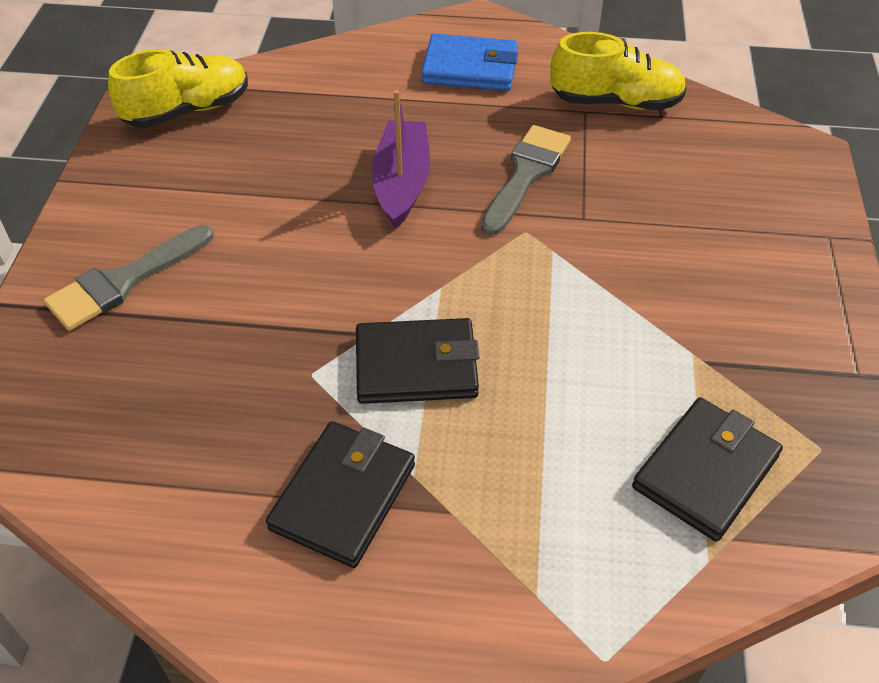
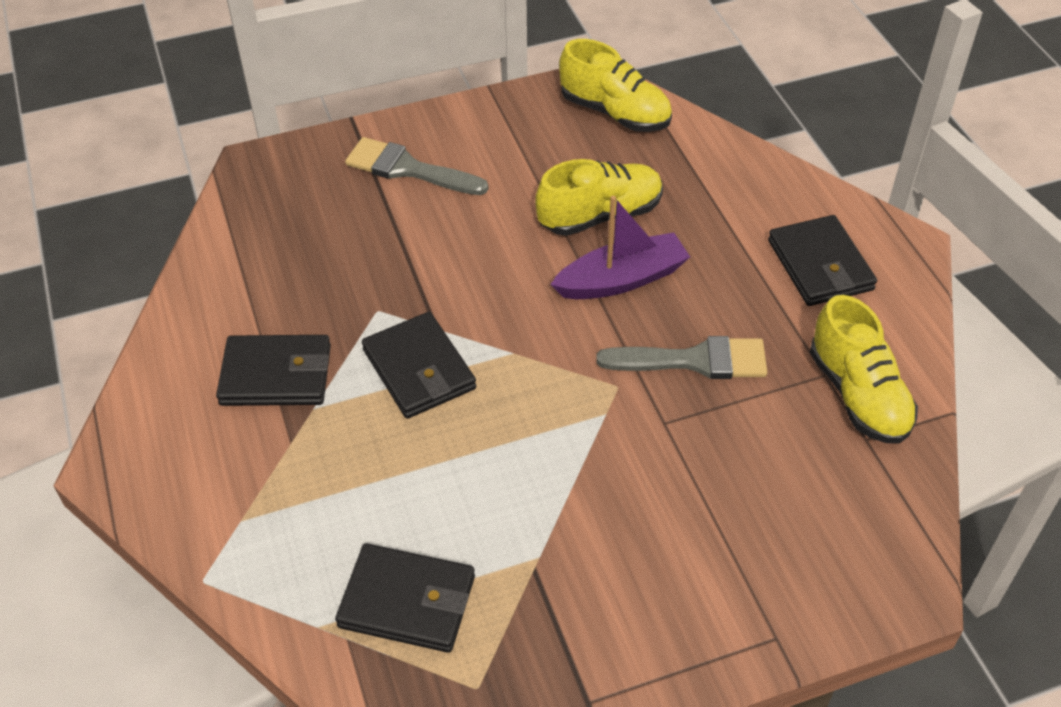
camera: 65 degrees right, 0 degrees up
(311, 167) = (600, 215): none -> yellow shoe
(470, 68) = (820, 265): blue wallet -> black wallet

